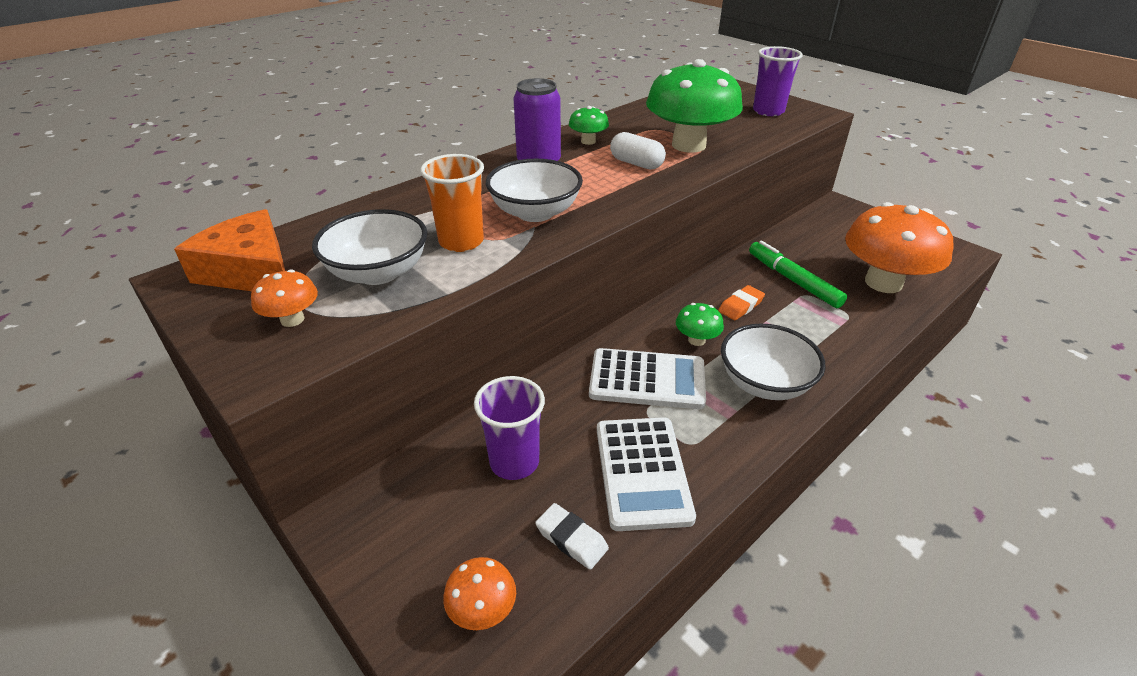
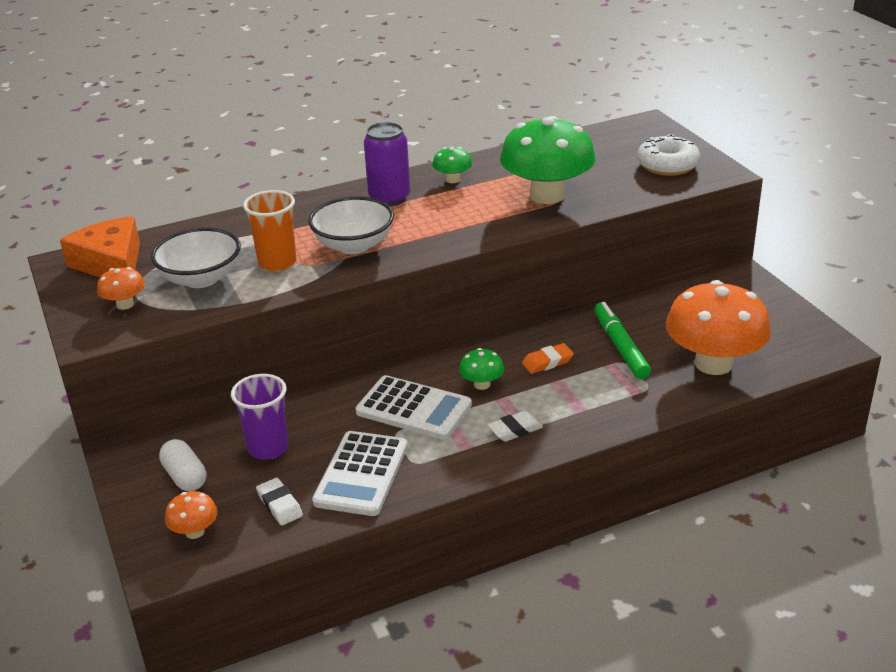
camera: 20 degrees right, 5 degrees down
(636, 164) = (479, 209): white capsule -> white capsule (185, 477)
(764, 383) = (515, 430): white bowl -> white eraser
(768, 111) = (667, 165): purple cup -> white donut

